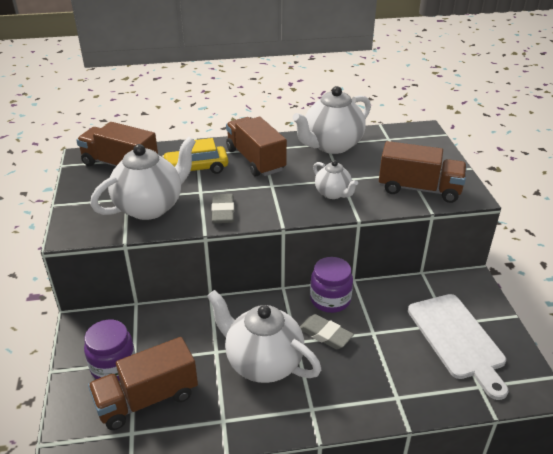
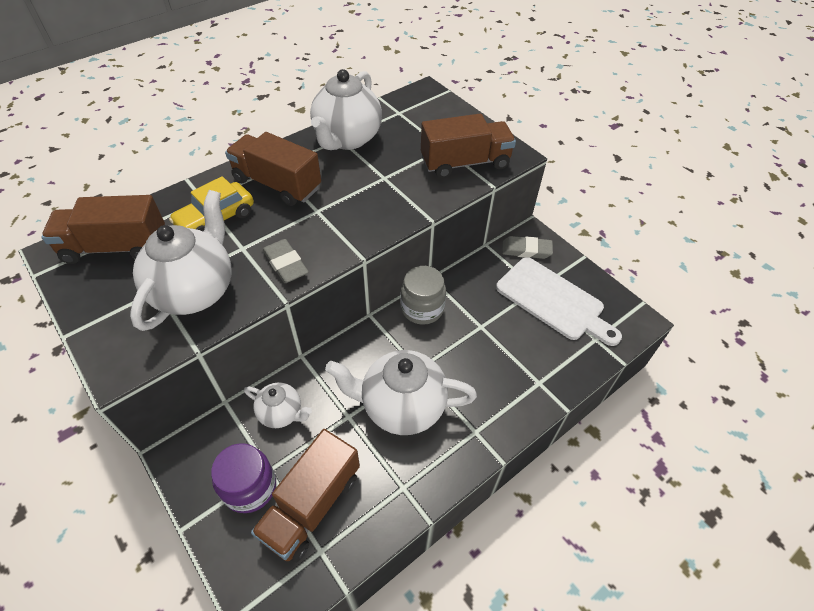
camera: 30 degrees left, 15 degrees up
(325, 334) = (440, 348): grey eraser -> grey eraser (526, 250)
(330, 299) = (422, 308): purple jar -> grey jar
(333, 193) = (387, 198): white teapot -> white teapot (281, 413)

